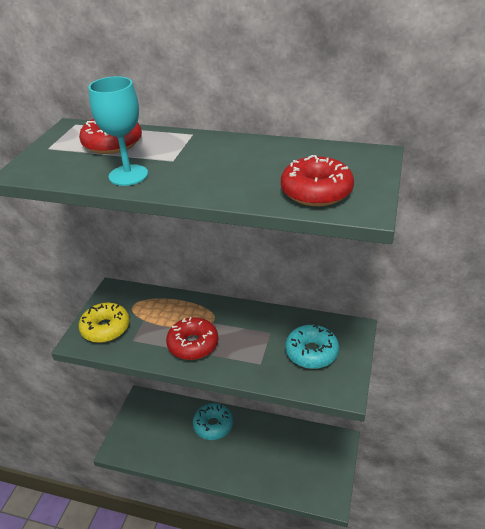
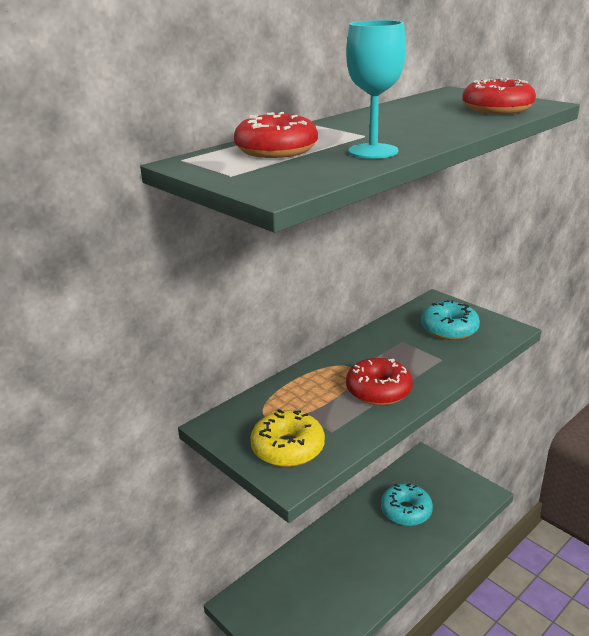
camera: 60 degrees left, 10 degrees down
(213, 425) = (334, 545): turquoise donut -> turquoise donut (406, 511)

